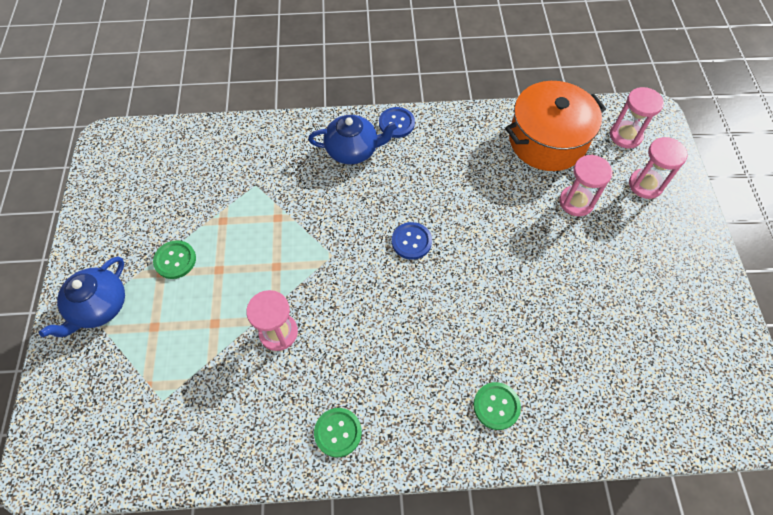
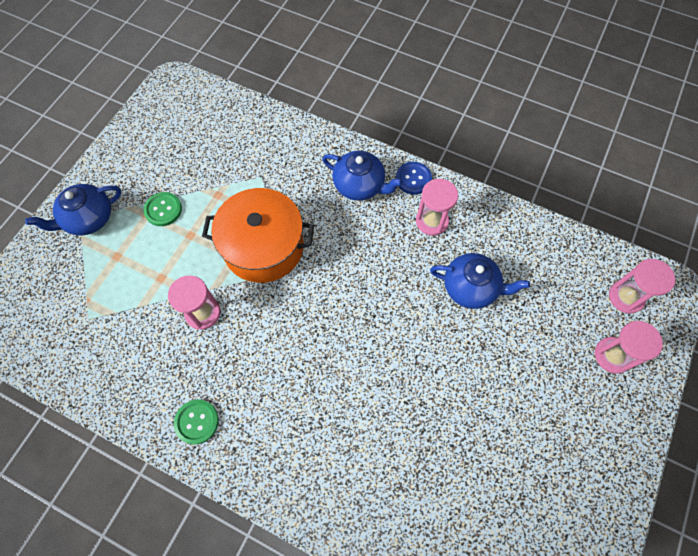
camera: 30 degrees right, 5 degrees up
(411, 241) = (357, 293): blue button -> none
(496, 406) = (335, 478): green button -> none
(503, 188) = (471, 288): none -> blue teapot
(547, 141) = (543, 263): orange pot -> orange pot (263, 246)
(576, 202) = (531, 336): pink hourglass -> pink hourglass (432, 221)

